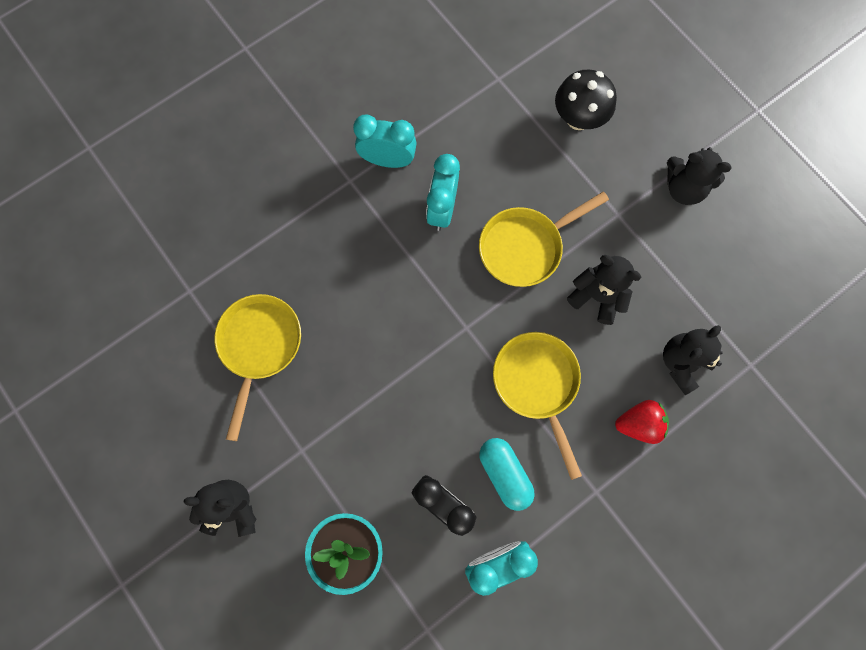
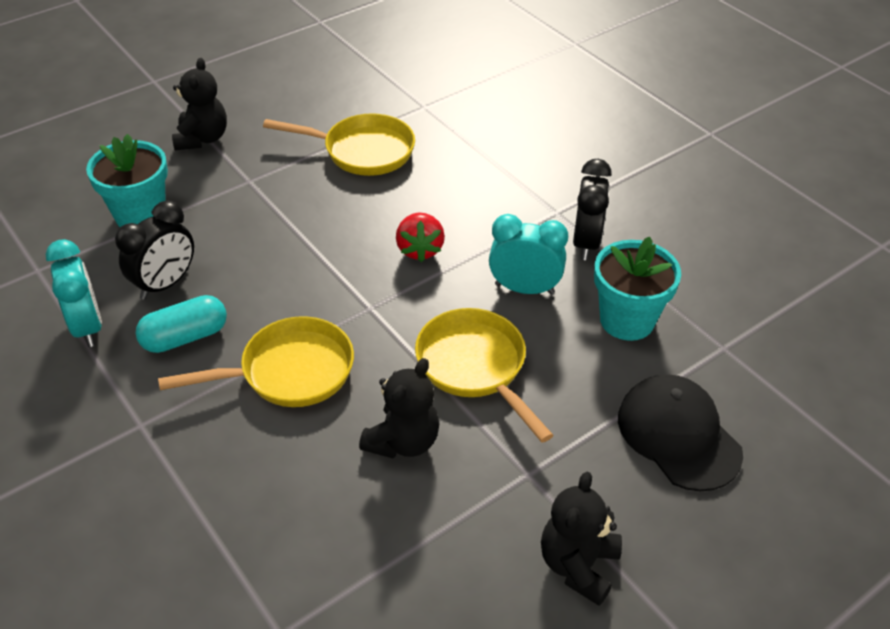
camera: 90 degrees right, 30 degrees down
(388, 160) = (586, 243): turquoise clock -> black clock
(473, 139) = (627, 320): none -> turquoise flower pot
(578, 118) = (678, 435): black mushroom -> black cap
(639, 424) = (217, 477): red strawberry -> red strawberry (419, 249)
(682, 363) = (296, 538): black teddy bear -> none

